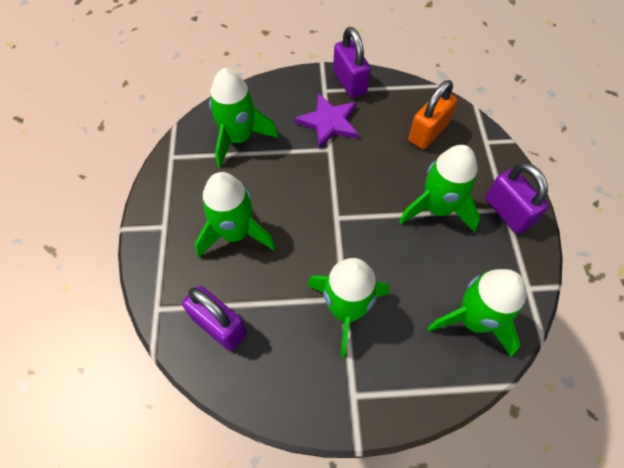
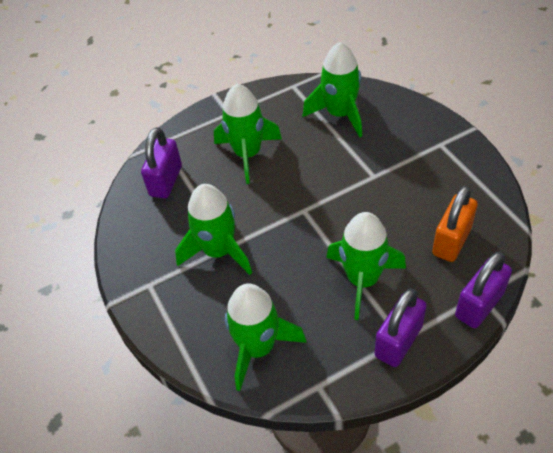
camera: 70 degrees right, 10 degrees down
(329, 122) = (404, 162): purple star -> none
(349, 82) = (466, 157): purple padlock -> purple padlock (479, 305)
(428, 132) = (451, 241): orange padlock -> orange padlock turned 75 degrees counterclockwise

